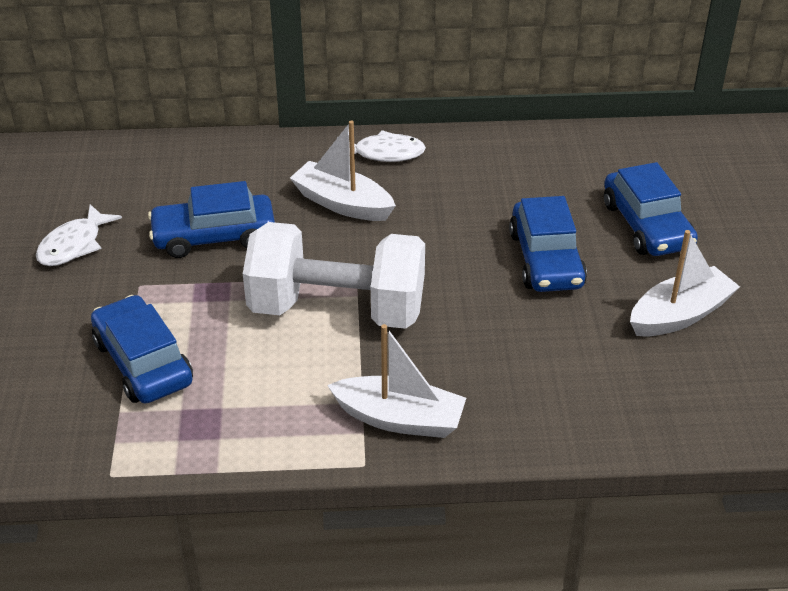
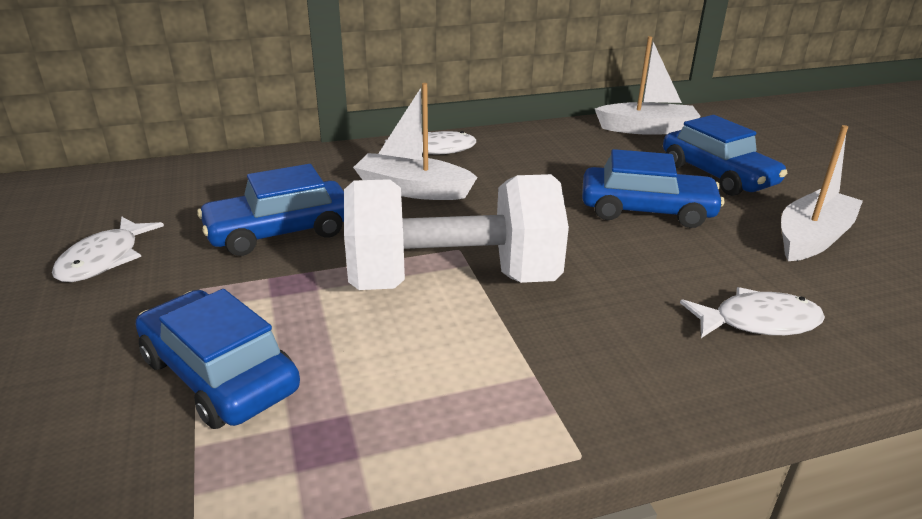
camera: 15 degrees left, 10 degrees down
(399, 419) = (593, 387): white boat -> white boat (647, 129)
(546, 259) = (646, 210): blue car -> blue car turned 60 degrees counterclockwise
(563, 389) = (758, 322): none -> white fish

